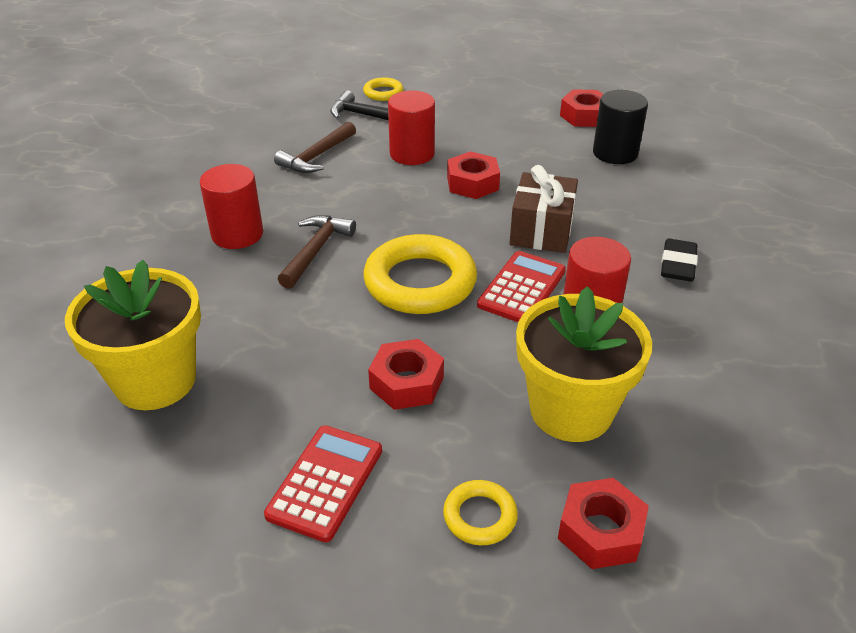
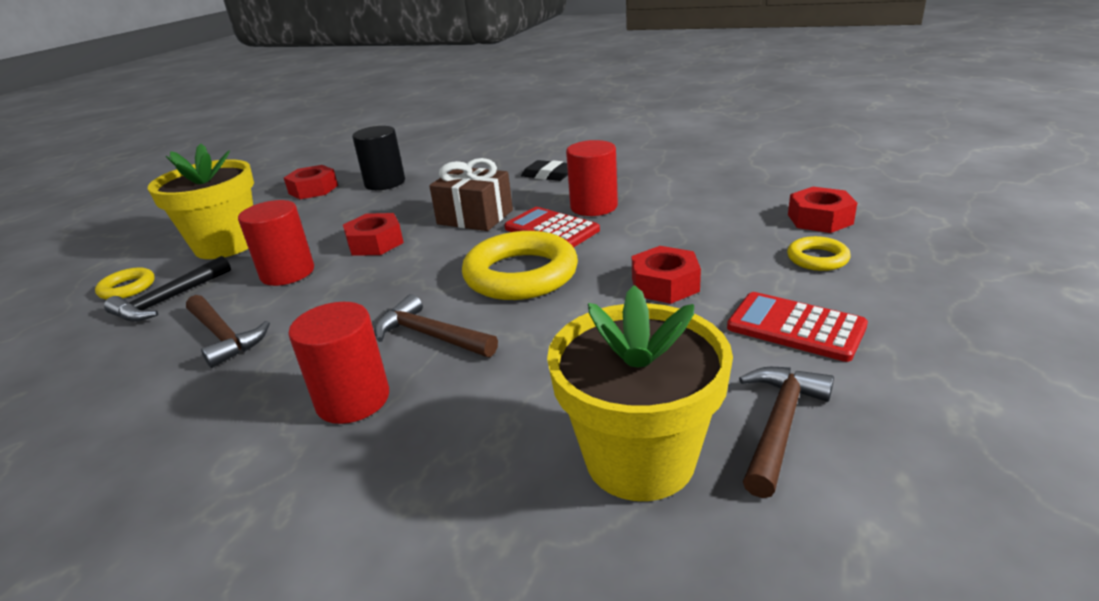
camera: 75 degrees left, 10 degrees down
(180, 460) = (779, 425): none -> brown hammer
(571, 410) = (703, 220): yellow flower pot -> yellow flower pot (226, 245)

